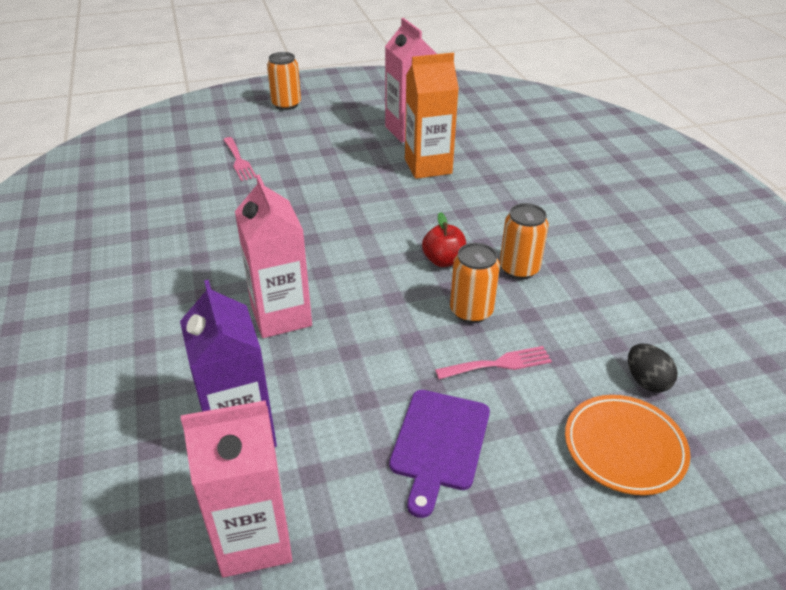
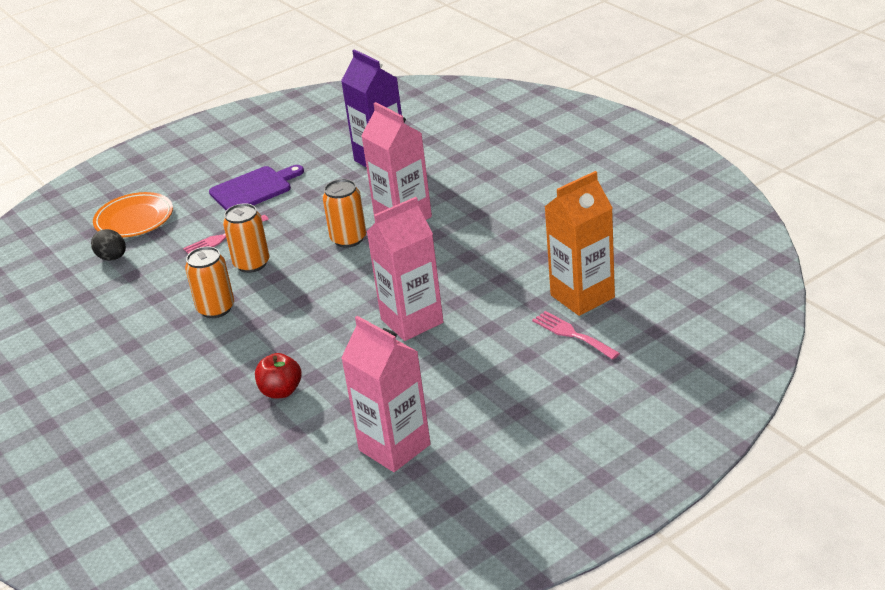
camera: 165 degrees right, 5 degrees down
(254, 539) = (341, 131): pink carton -> pink carton (412, 321)
(286, 104) = (599, 442): orange can -> orange can (348, 239)
(428, 166) = (344, 396): orange carton -> orange carton (582, 296)
(439, 443) = (254, 189): purple cutting board -> purple cutting board turned 60 degrees clockwise
(443, 261) = (288, 295): red apple -> red apple (281, 391)

